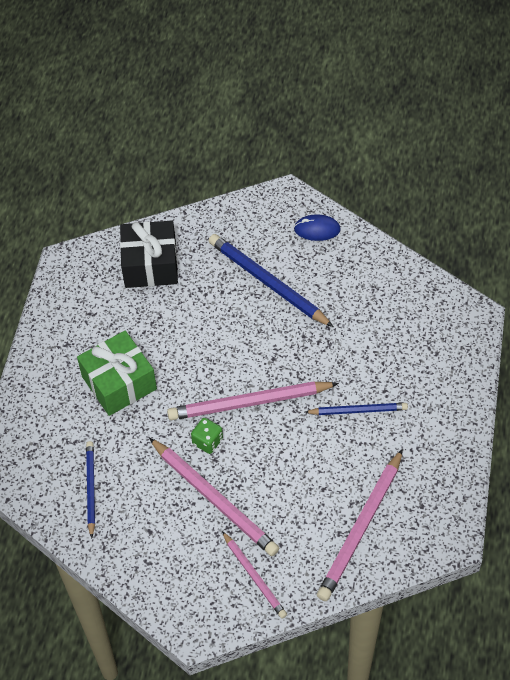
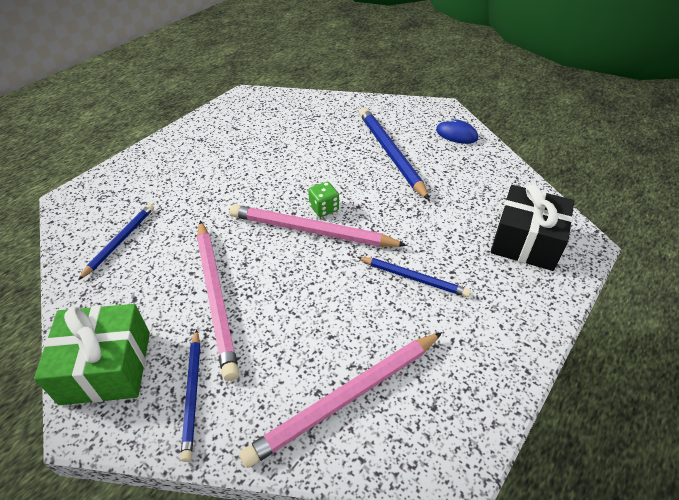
camera: 25 degrees right, 10 degrees down
(119, 383) = (215, 176): green gift -> green gift (106, 367)
(150, 265) = (304, 115): black gift -> black gift (526, 241)
(207, 441) = (250, 246): green dice -> green dice (324, 208)
(254, 576) = (192, 394): pink pencil -> blue pencil

